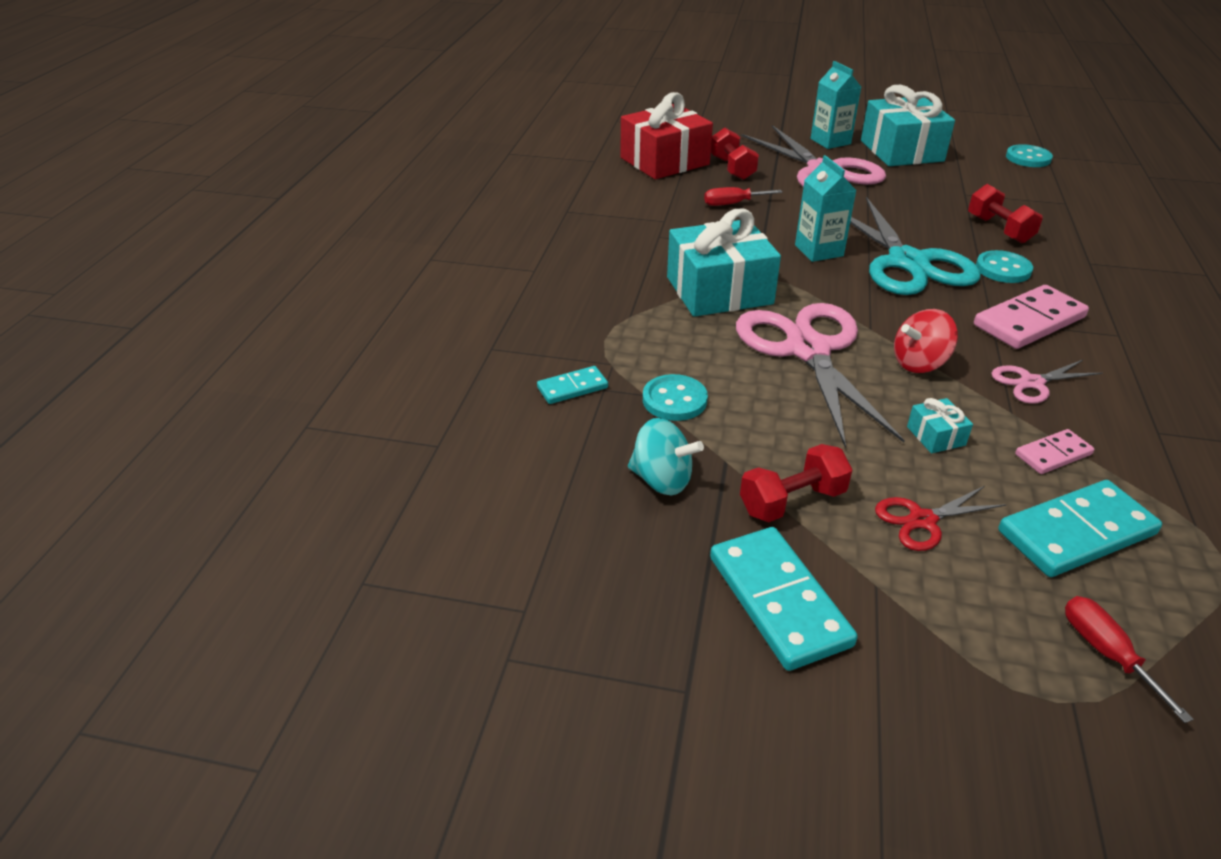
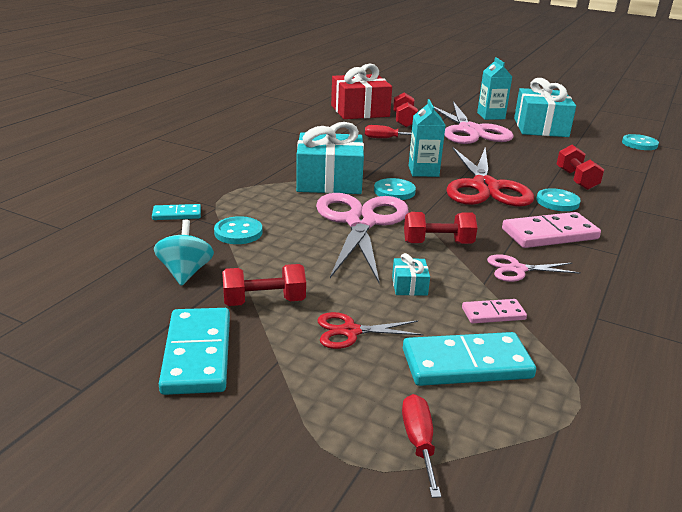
camera: 15 degrees right, 10 degrees down
(662, 480) = (185, 272): turquoise spinning top -> turquoise spinning top turned 135 degrees counterclockwise
(809, 291) = (394, 191): none -> turquoise button
(907, 262) = (484, 187): turquoise scissors -> red scissors
(919, 363) = (438, 243): red spinning top -> red dumbbell

